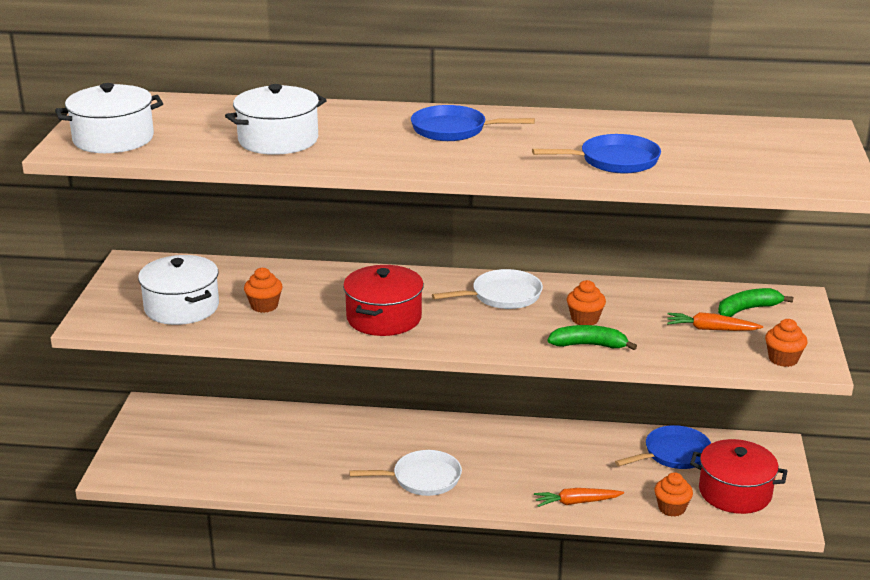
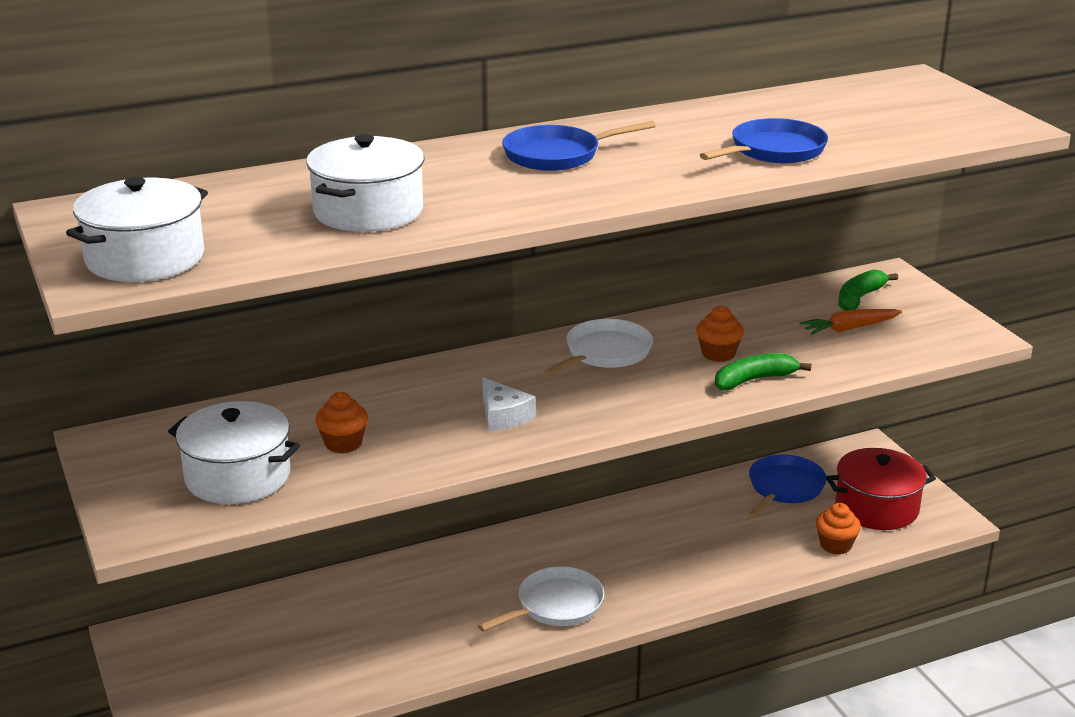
camera: 30 degrees left, 0 degrees up
(384, 318) = (503, 415): red pot -> white cheese
(577, 502) = (740, 573): orange carrot -> none
(783, 359) = (947, 339): orange cupcake -> none

